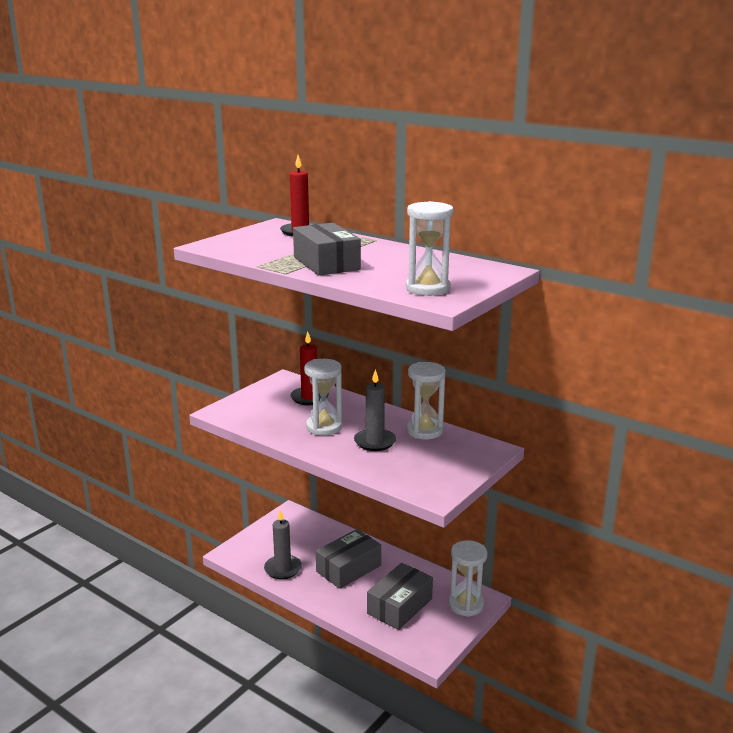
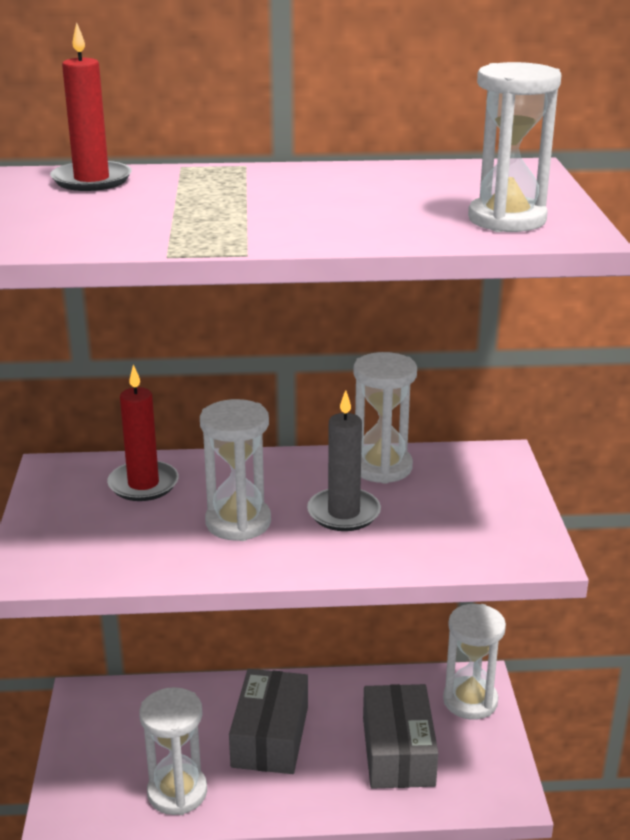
camera: 40 degrees left, 5 degrees up
(283, 569) = (177, 792): grey candle -> white hourglass
(326, 263) = (269, 221): grey box -> none

